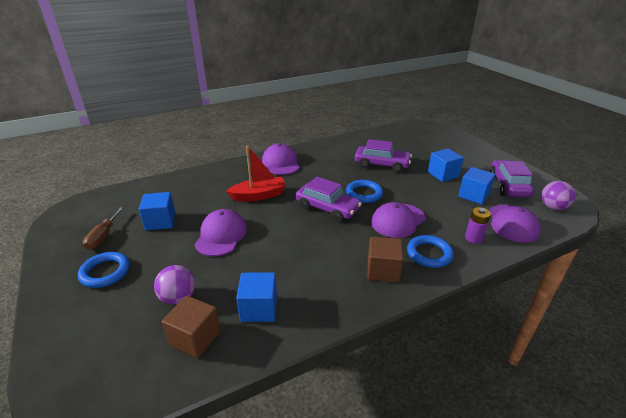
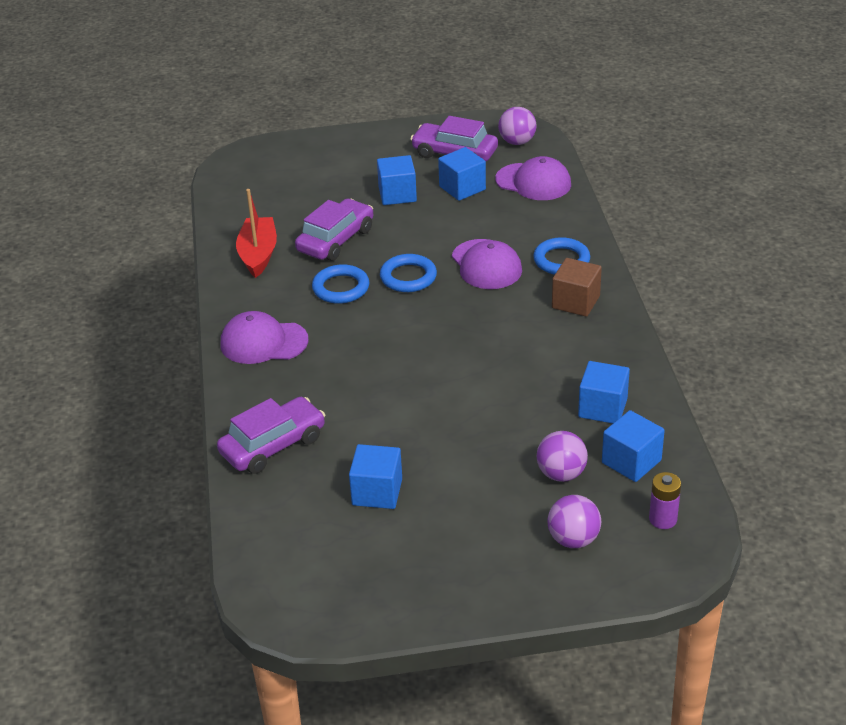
camera: 70 degrees left, 5 degrees up
(103, 236) = (388, 557): brown screwdriver -> none
(105, 272) = (481, 547): blue ring -> blue ring (341, 288)
(105, 318) = (573, 539): none -> purple ball
(195, 338) = (631, 461): brown cube -> blue cube
(221, 235) = (445, 428): purple cap -> none
(259, 195) = (356, 380): red boat -> red boat (258, 254)
(327, 208) = (428, 318): purple car -> purple car (273, 445)
(473, 238) = (548, 219): purple battery -> purple battery (663, 519)

